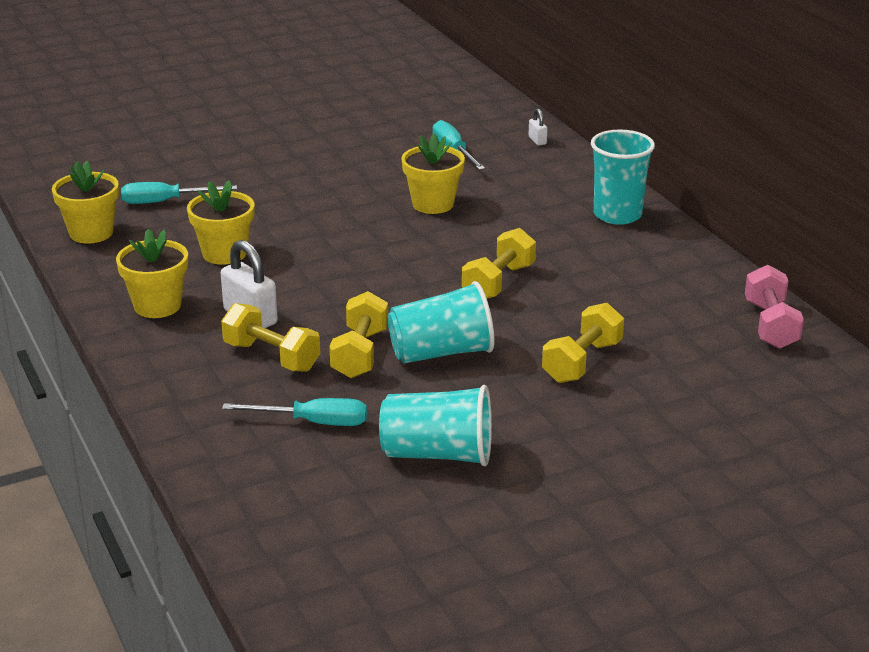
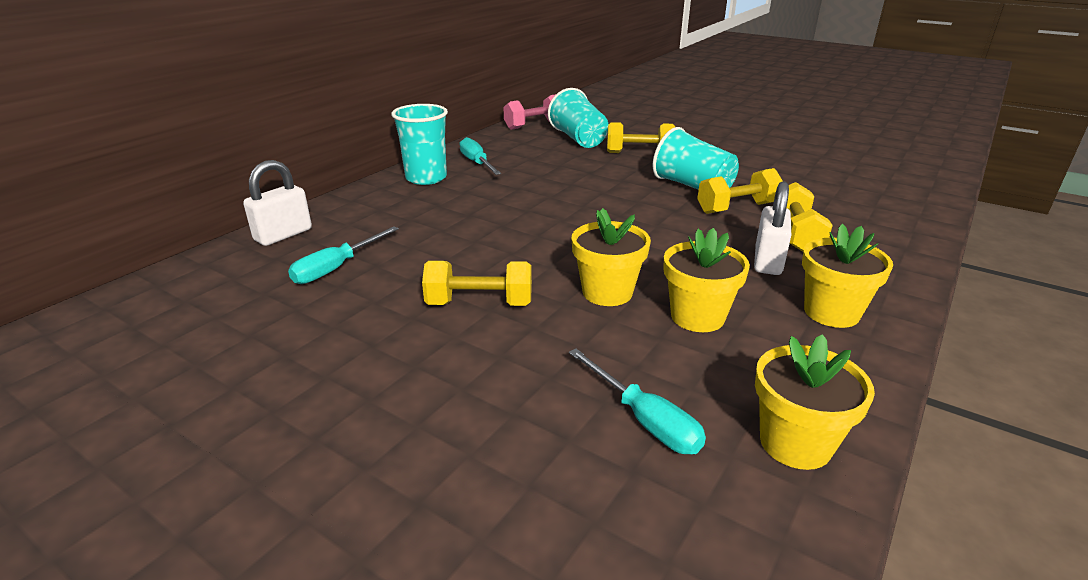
camera: 120 degrees left, 0 degrees up
(313, 422) = (827, 199): turquoise screwdriver -> turquoise screwdriver (477, 163)
(433, 204) = (473, 246): yellow flower pot -> yellow flower pot (607, 292)
(438, 454) = (784, 164): turquoise cup -> turquoise cup (578, 139)
(498, 282) = (579, 191): yellow dumbbell -> yellow dumbbell (479, 303)
(537, 141) = (283, 235): white padlock -> white padlock, size x2.02

